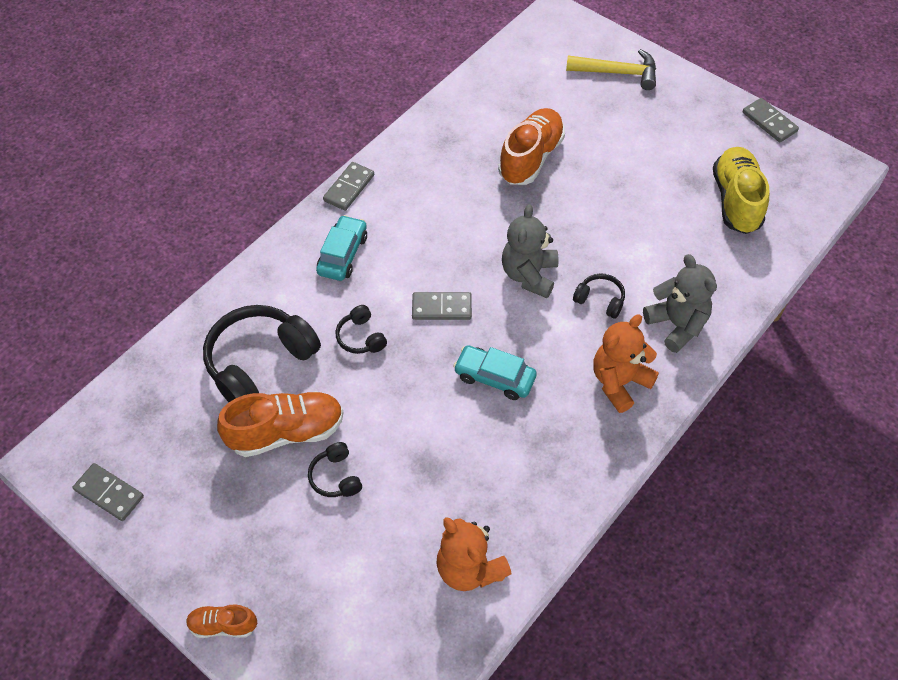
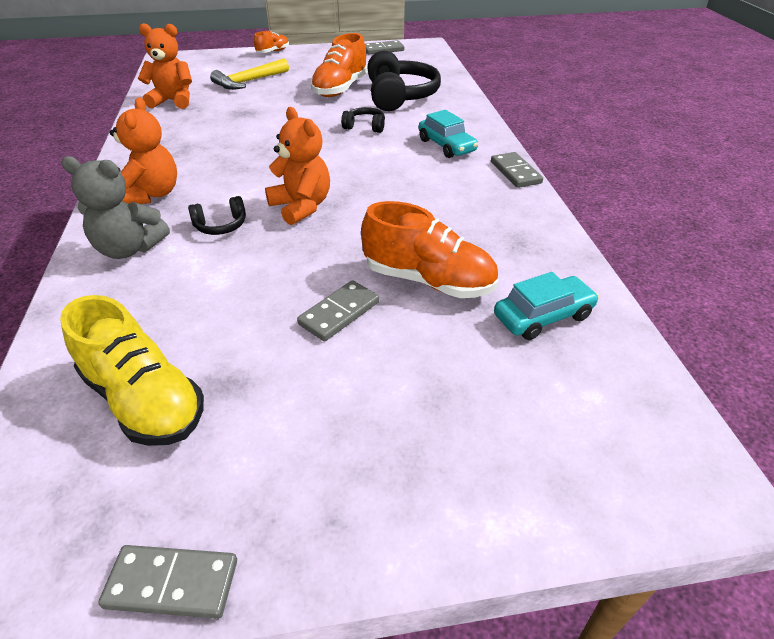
camera: 130 degrees right, 15 degrees down
(336, 477) = (290, 91): black headphones -> none
(441, 308) = (338, 160): grey domino -> grey domino (339, 313)
(494, 377) = (252, 154): turquoise car -> turquoise car (543, 316)
(529, 275) = (301, 207): grey teddy bear -> orange teddy bear
(531, 158) = (428, 280): orange shoe -> orange shoe turned 45 degrees counterclockwise
(618, 73) = (492, 461): yellow hammer -> yellow hammer (248, 82)

